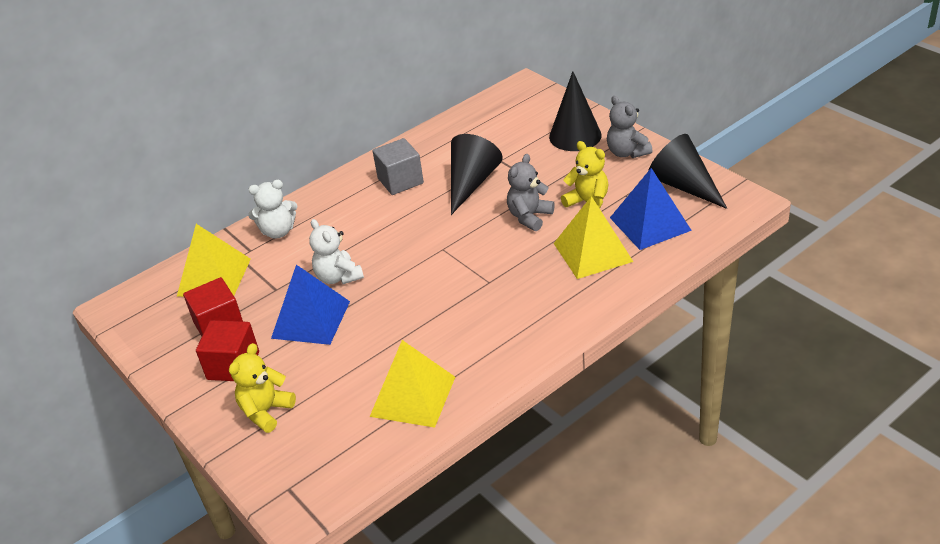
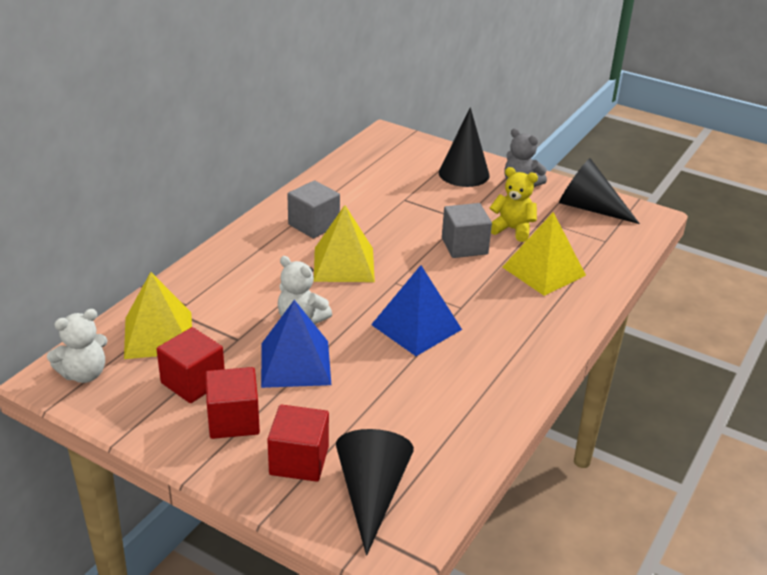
camera: 25 degrees left, 5 degrees down
(266, 411) = (299, 461): yellow teddy bear -> red cube
(278, 231) = (207, 283): white teddy bear -> white teddy bear (84, 374)
(413, 396) = (450, 422): yellow pyramid -> yellow pyramid (344, 264)
(471, 183) = (388, 221): black cone -> black cone (371, 494)
(529, 217) = (464, 246): grey teddy bear -> grey cube
(650, 223) = (580, 242): blue pyramid -> blue pyramid (416, 327)

